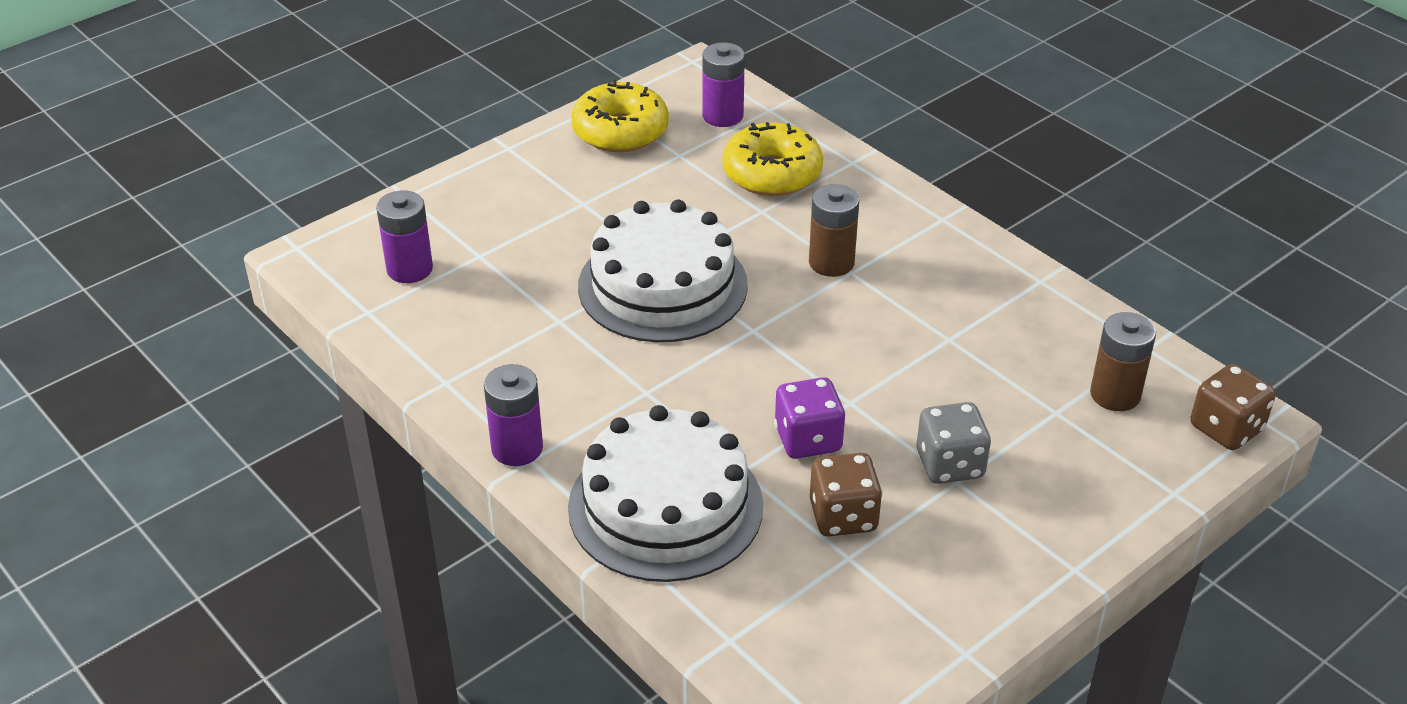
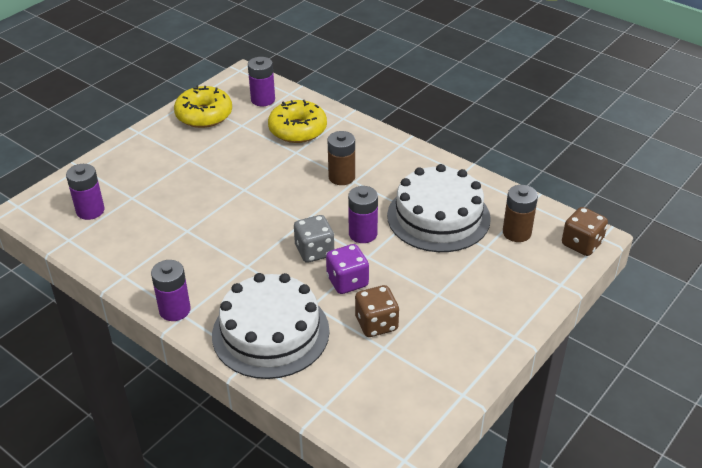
camera: 10 degrees left, 0 degrees up
(662, 285) = (245, 202): white cake -> white cake (438, 217)
(849, 363) = (363, 234): none -> purple battery
(950, 465) = (432, 285): grey dice -> grey dice (314, 251)

